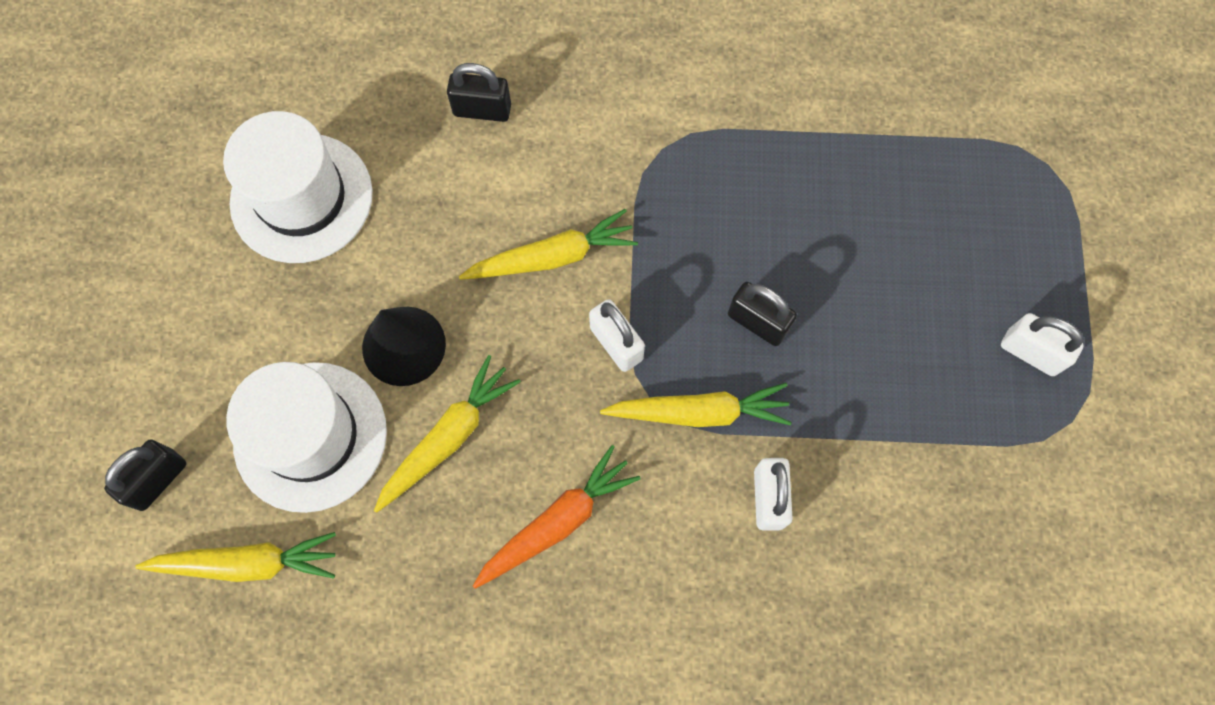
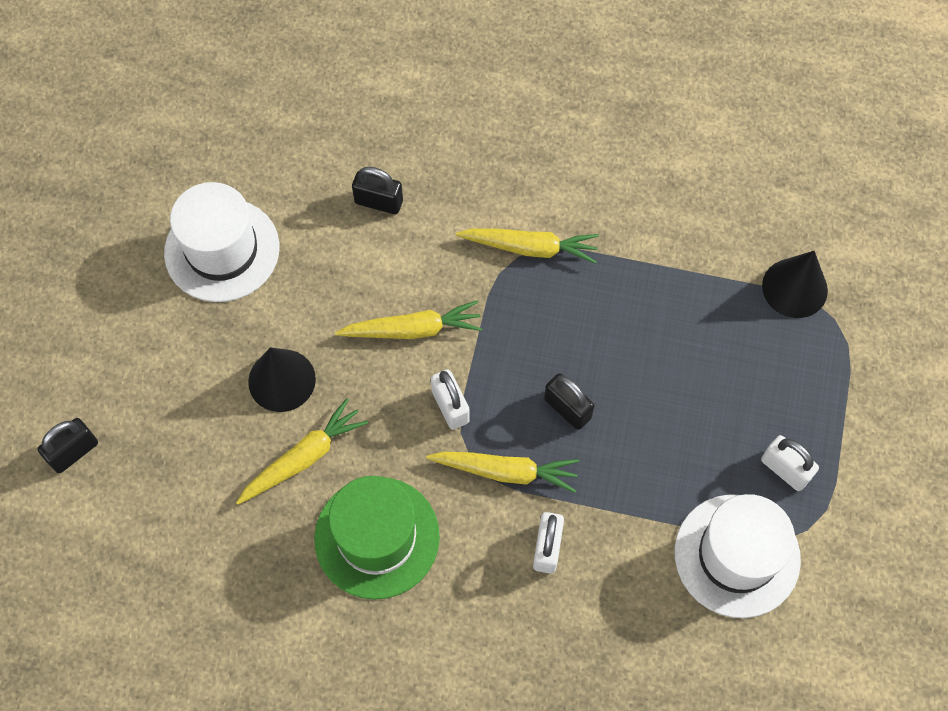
camera: 10 degrees right, 5 degrees down
(248, 563) = (132, 527): yellow carrot -> yellow carrot (530, 248)
(310, 436) = (196, 438): white hat -> white hat (737, 555)
(557, 522) = (377, 537): orange carrot -> green hat
(993, 134) = (794, 288): none -> black cone

